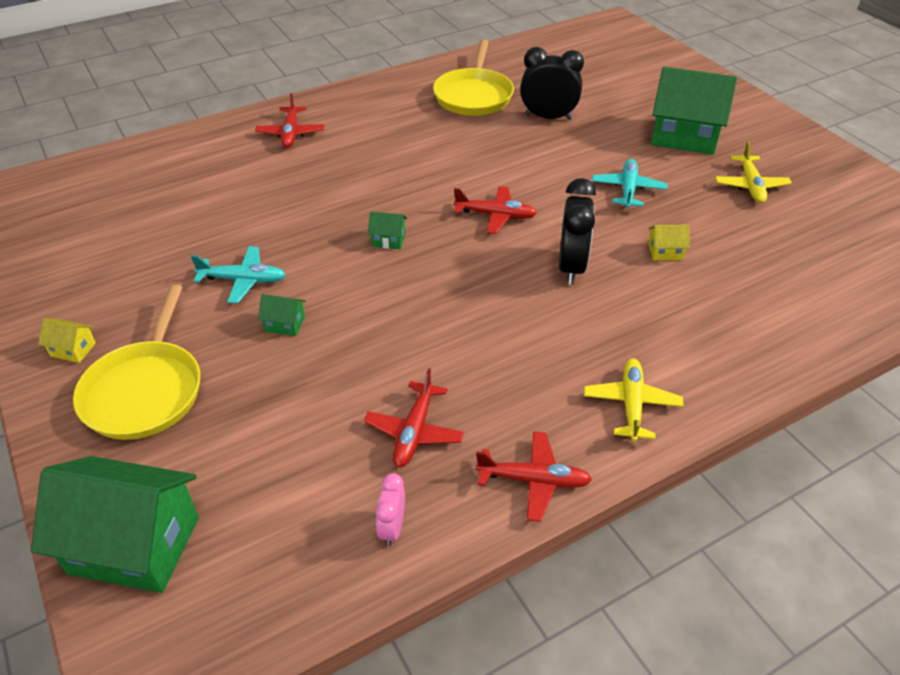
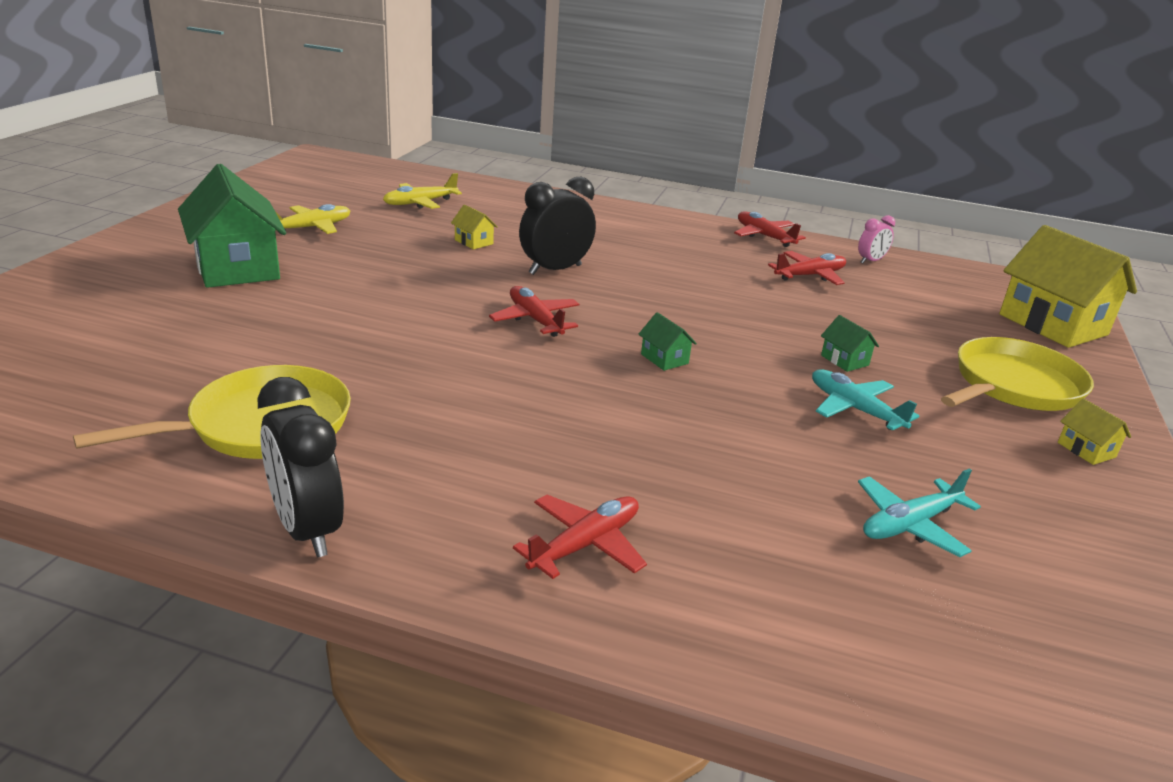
camera: 135 degrees left, 15 degrees down
(135, 545) = (1052, 325): green house -> yellow house
(548, 117) = (274, 350): black clock -> black clock (307, 529)
(628, 189) = (392, 273): turquoise plane -> turquoise plane (910, 525)
(631, 404) = (658, 224): yellow plane -> yellow plane (420, 203)

